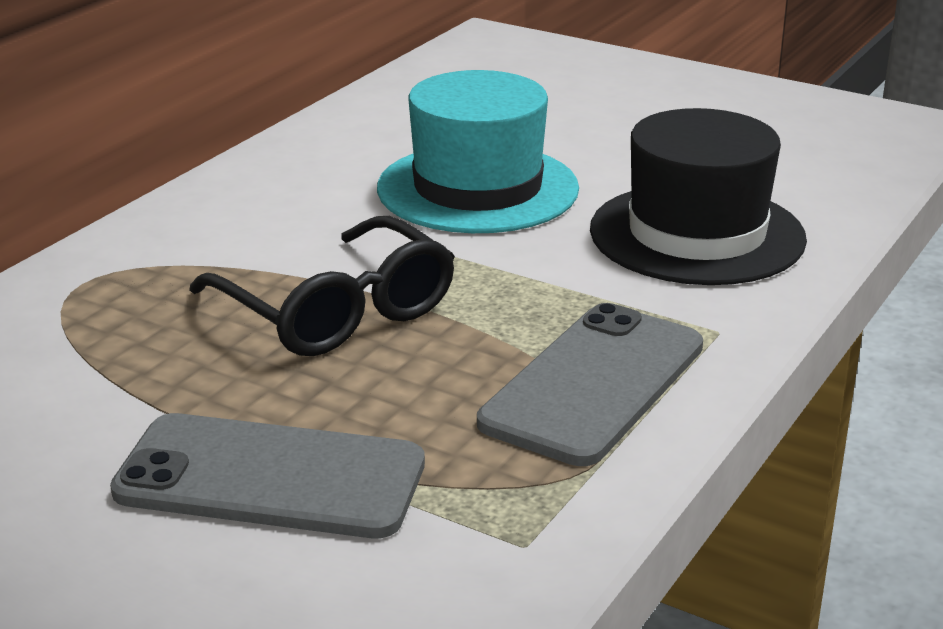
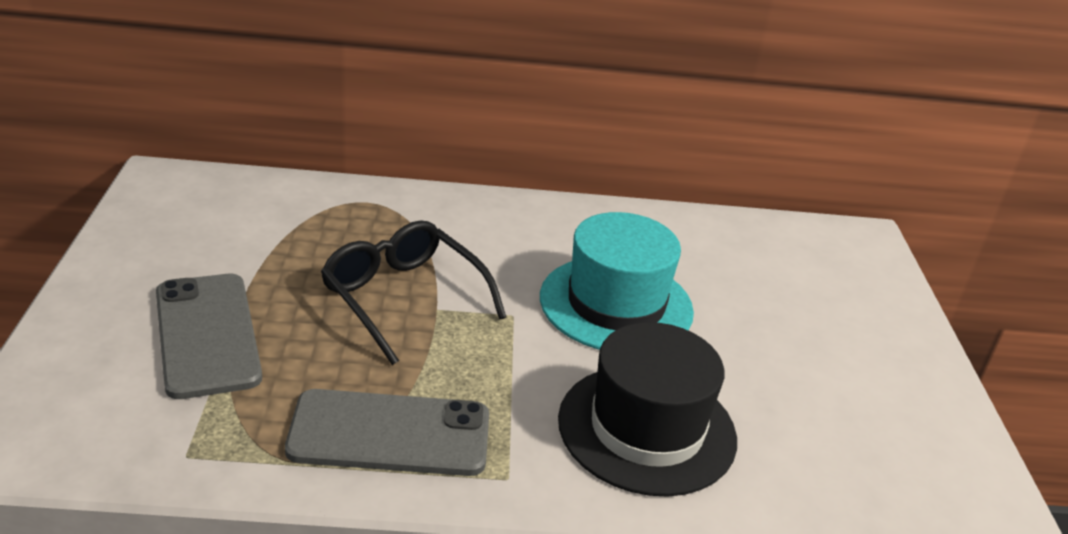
camera: 55 degrees right, 5 degrees up
(336, 311) = (403, 298): black glasses -> black glasses turned 120 degrees clockwise

